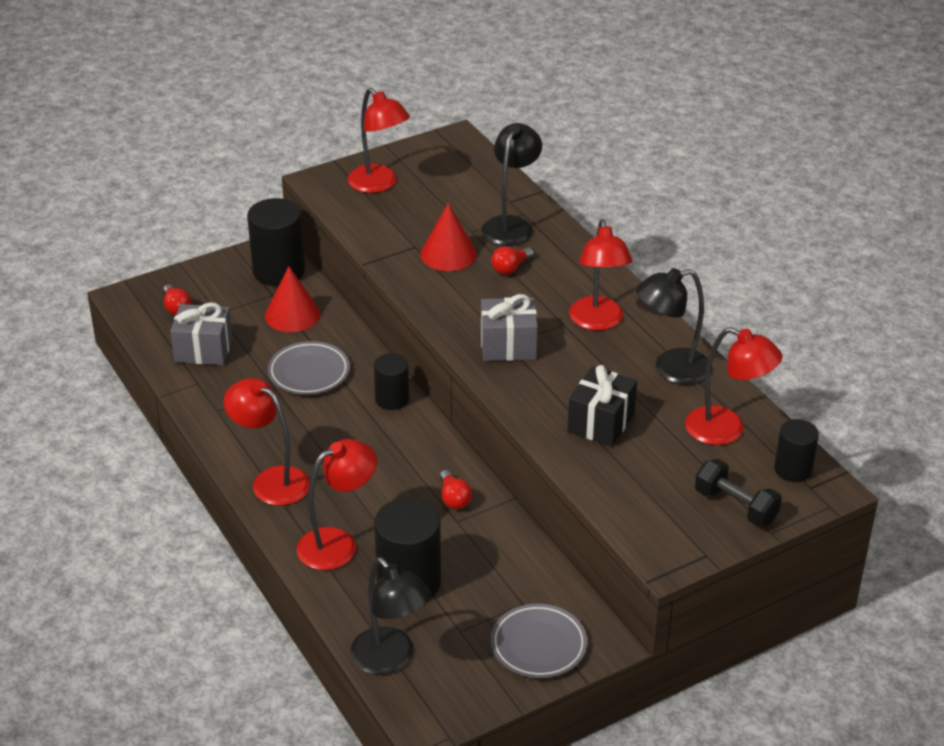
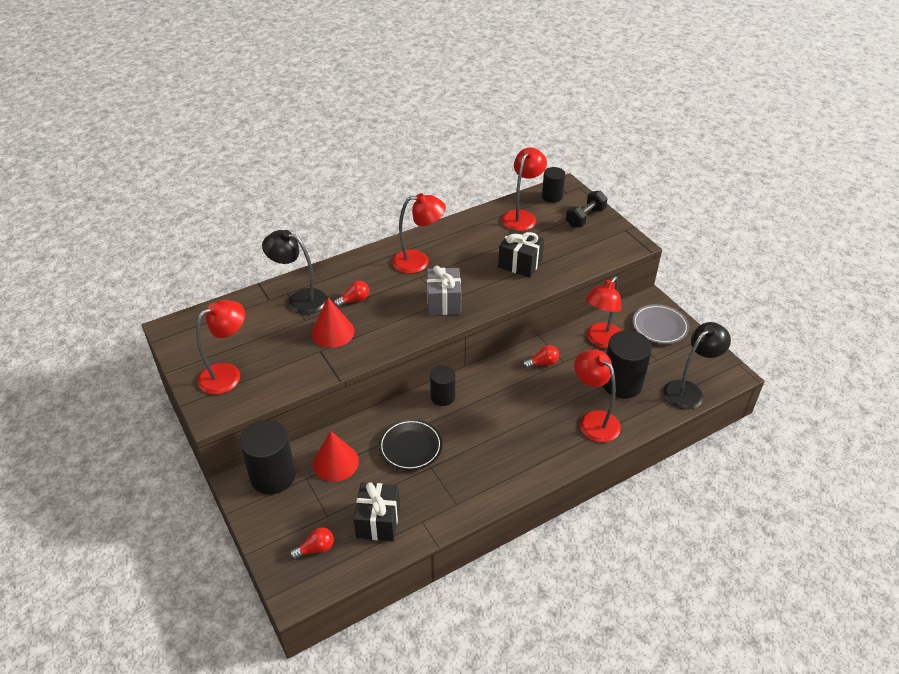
camera: 90 degrees left, 5 degrees up
(203, 350) = (378, 521): grey gift -> black gift
(271, 481) = (535, 462): red lamp -> red lamp (600, 340)
(309, 372) = (410, 447): grey plate -> black plate
(510, 268) = (354, 300): red light bulb -> red light bulb turned 75 degrees counterclockwise
(671, 369) = (467, 234): black lamp -> none

